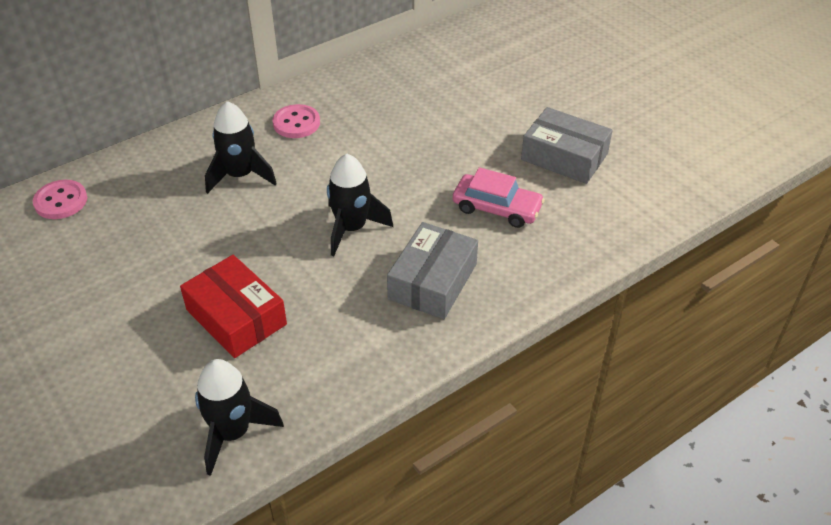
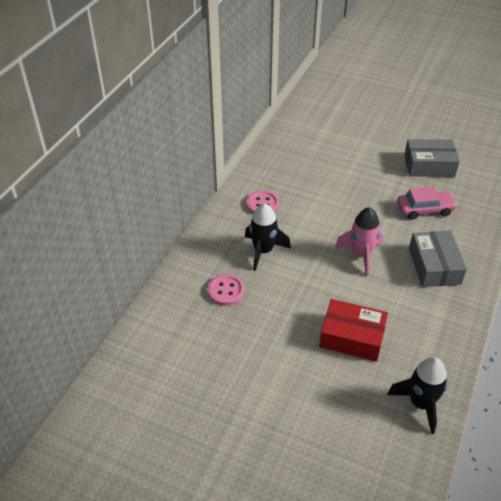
camera: 30 degrees left, 0 degrees up
(61, 201) = (165, 317): pink button -> pink button (226, 291)
(351, 228) = (361, 255): black rocket -> pink rocket

